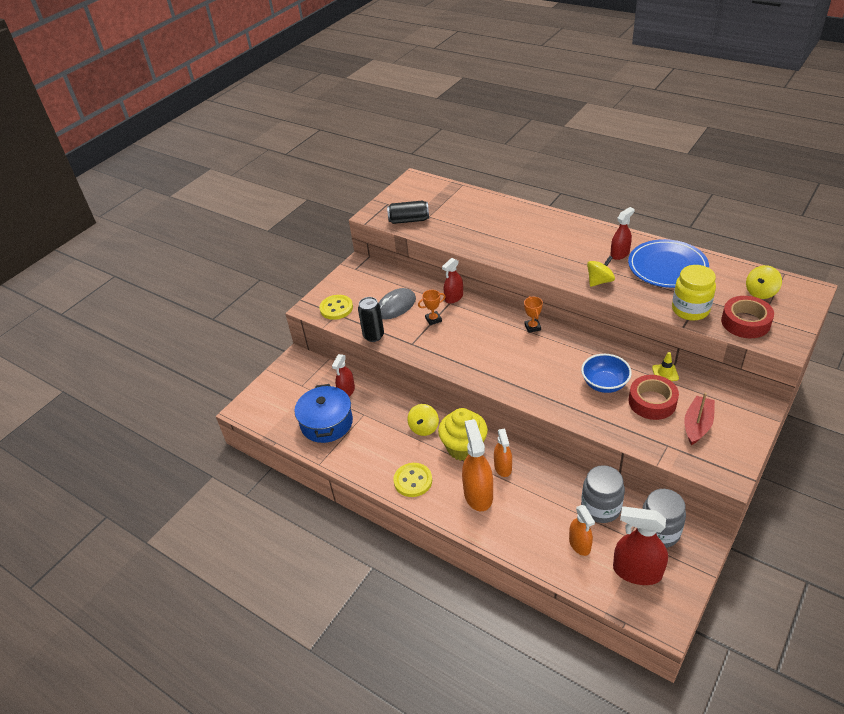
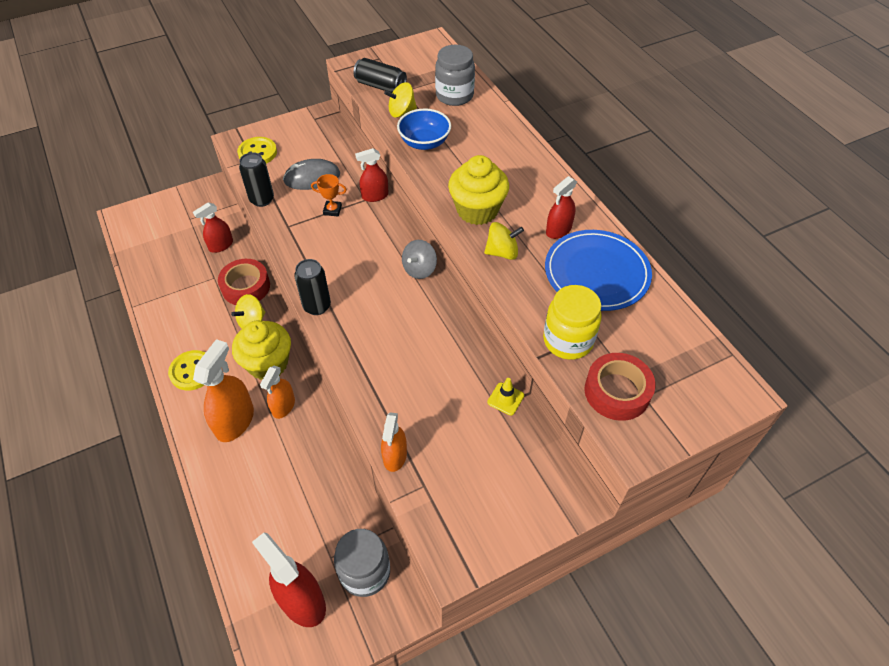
camera: 25 degrees right, 10 degrees up
(326, 423) = (175, 268): blue pot -> none
(487, 381) = (317, 306): none -> black can
(532, 327) = (419, 269): orange trophy -> grey spinning top
(558, 265) = (477, 210): none -> yellow cupcake
(579, 544) = (276, 534): orange spray bottle -> orange spray bottle (395, 456)
(600, 508) = (333, 508): grey jar -> grey jar (454, 96)
(604, 384) = (429, 375): blue bowl -> blue bowl (424, 142)
(619, 254) = (558, 230): red spray bottle -> red spray bottle turned 150 degrees clockwise
(652, 402) = (458, 425): red tape -> red tape (246, 287)
(697, 425) = (479, 481): red boat -> none
(760, 292) = (676, 363): yellow spinning top -> yellow spinning top (401, 112)

